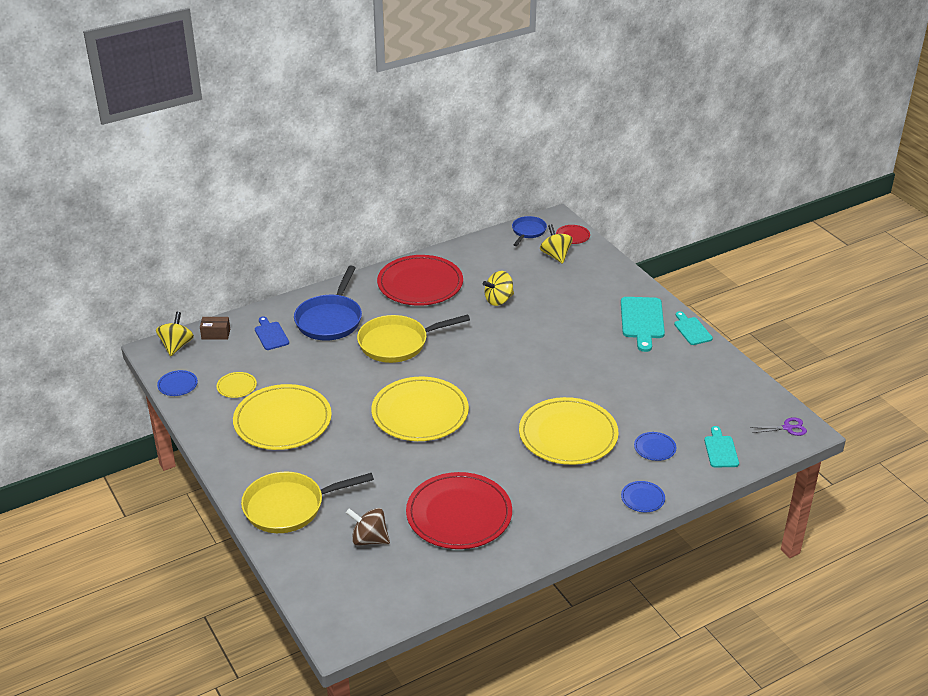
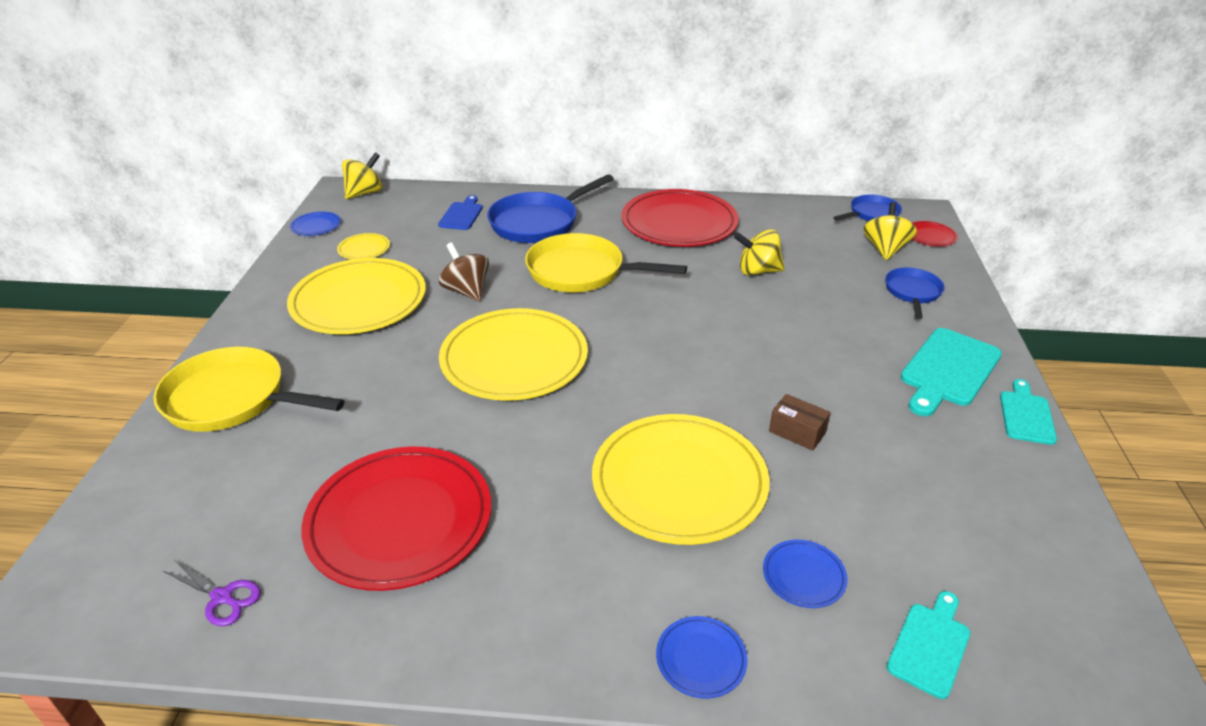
camera: 35 degrees right, 0 degrees up
(216, 334) = (413, 196): brown box -> brown box (797, 432)
(369, 539) = (253, 491): brown spinning top -> brown spinning top (466, 291)
(592, 280) = (912, 292): none -> blue pan
(787, 428) = (1113, 675): purple scissors -> purple scissors (222, 597)

